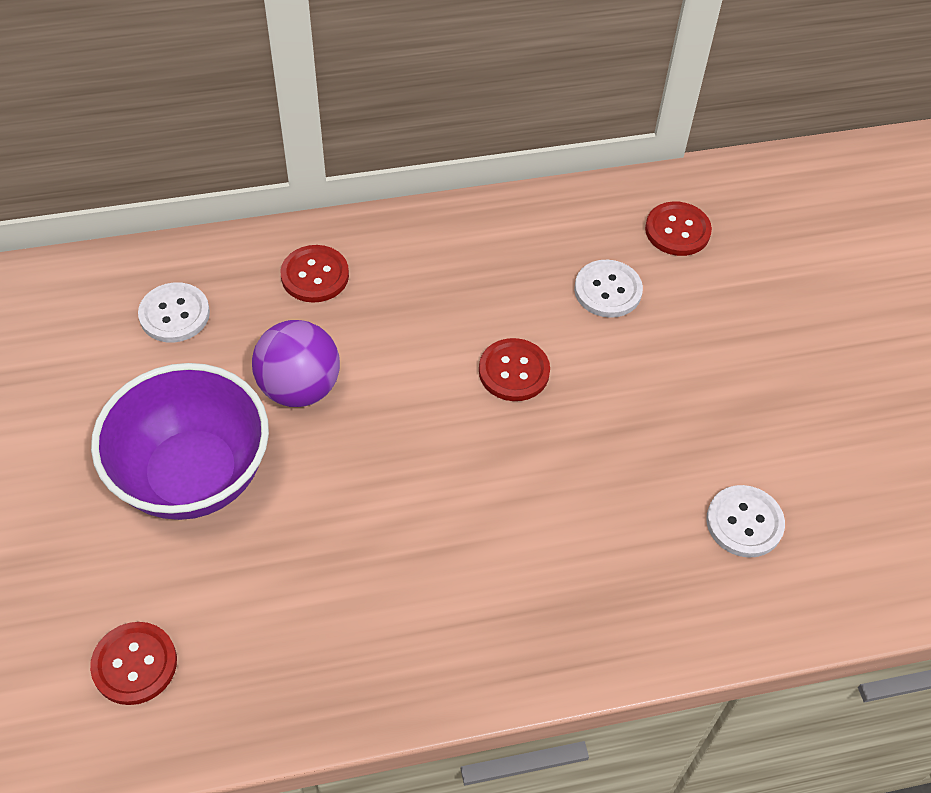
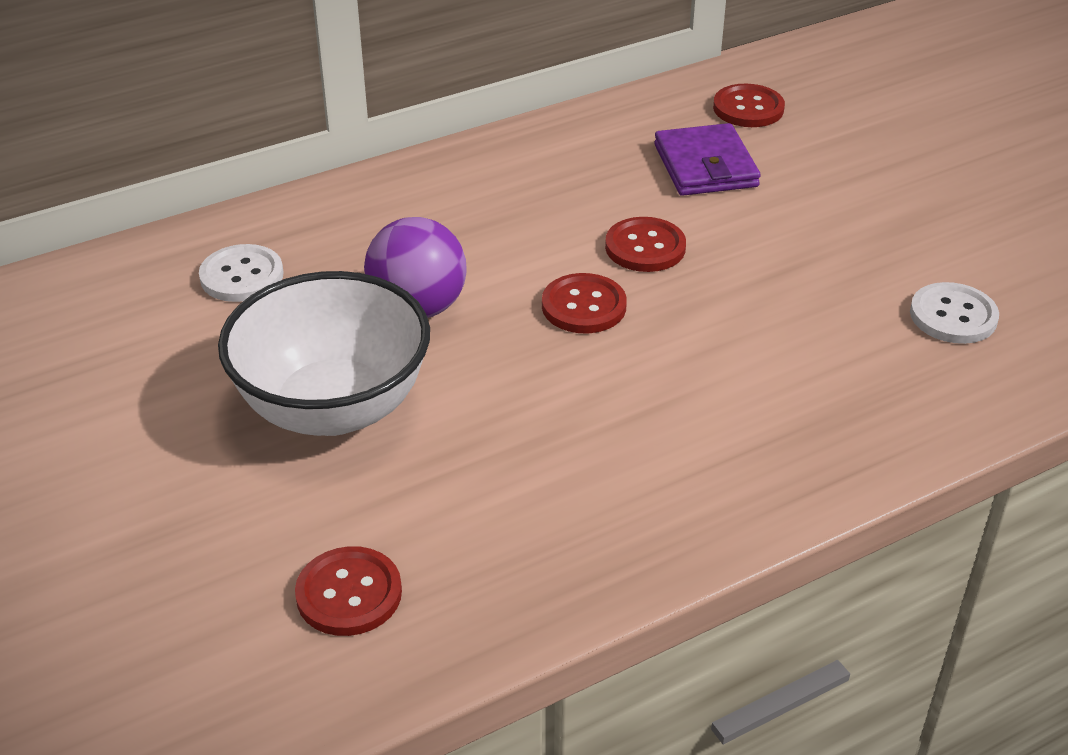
camera: 15 degrees left, 15 degrees down
(193, 475) = (333, 408): purple bowl -> white bowl
(315, 275) = (386, 214): red button -> red button (584, 306)
(608, 290) = (705, 166): white button -> purple wallet

